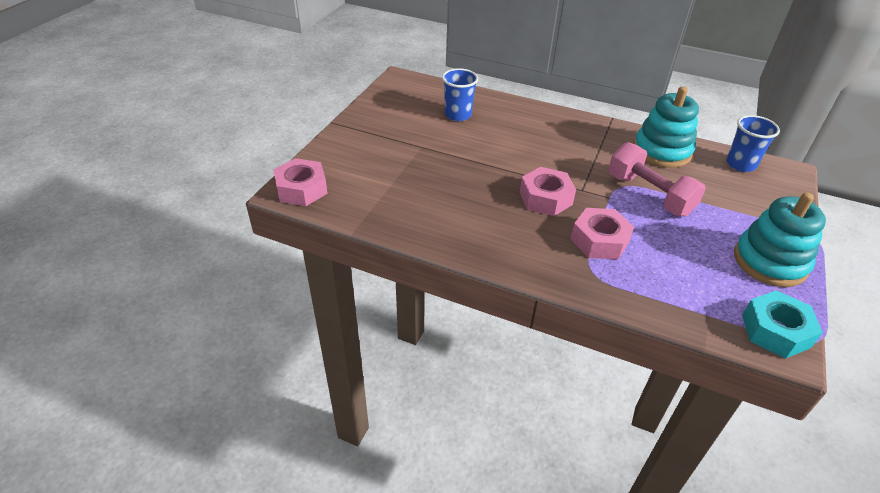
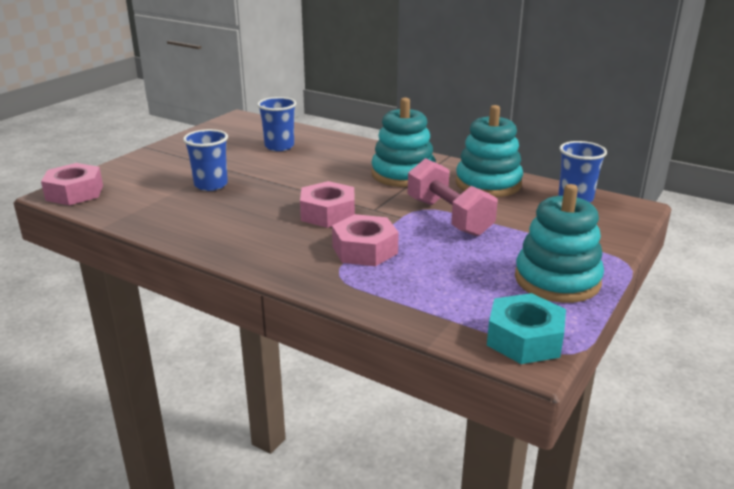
camera: 10 degrees right, 15 degrees down
(423, 169) = (211, 185): none -> blue cup
(585, 144) = (403, 174): none -> turquoise stacking toy

